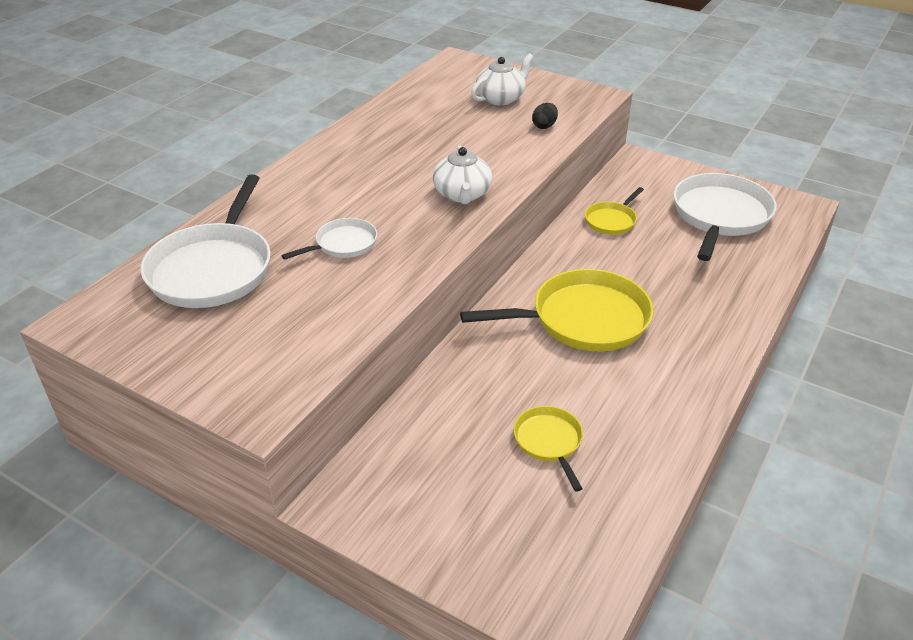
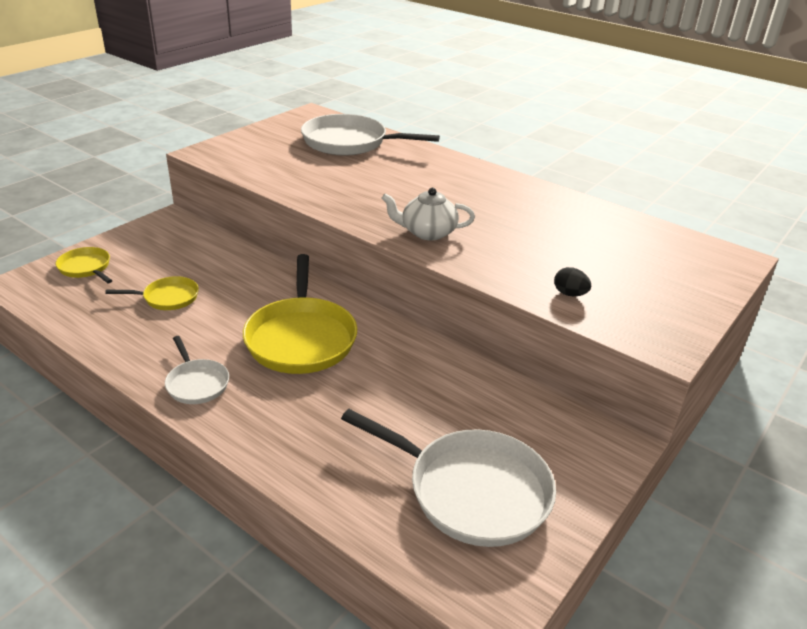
camera: 95 degrees right, 5 degrees down
(343, 244) = (364, 181): white pan -> white pan (196, 383)
(501, 98) = (637, 275): white teapot -> none
(611, 220) = (467, 389): yellow pan -> yellow pan (86, 268)

